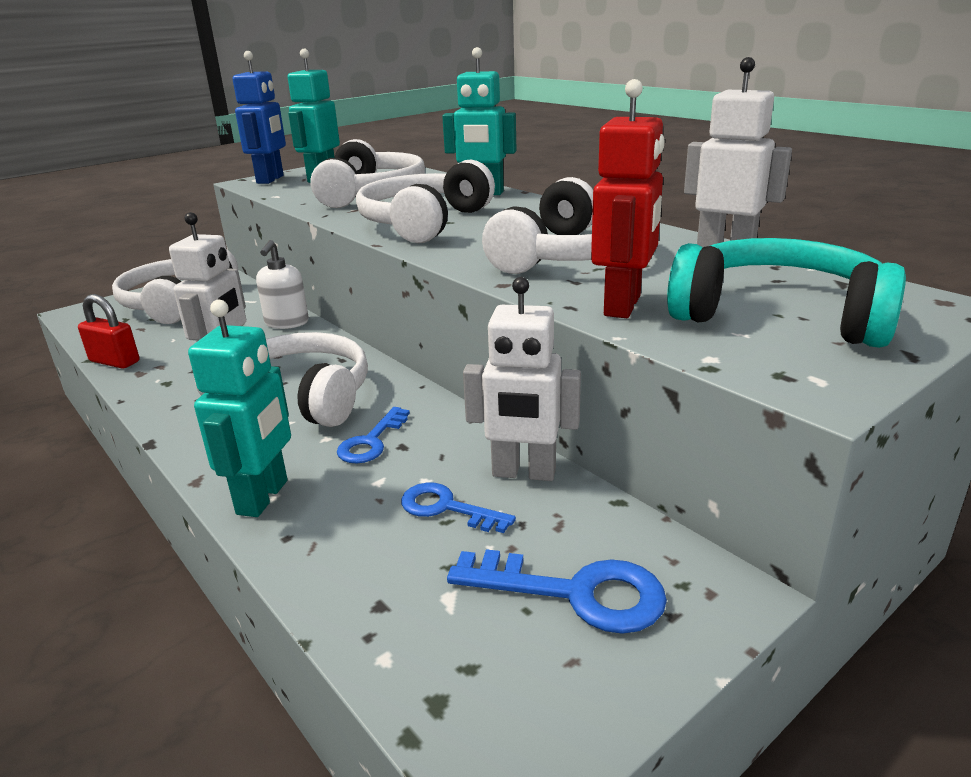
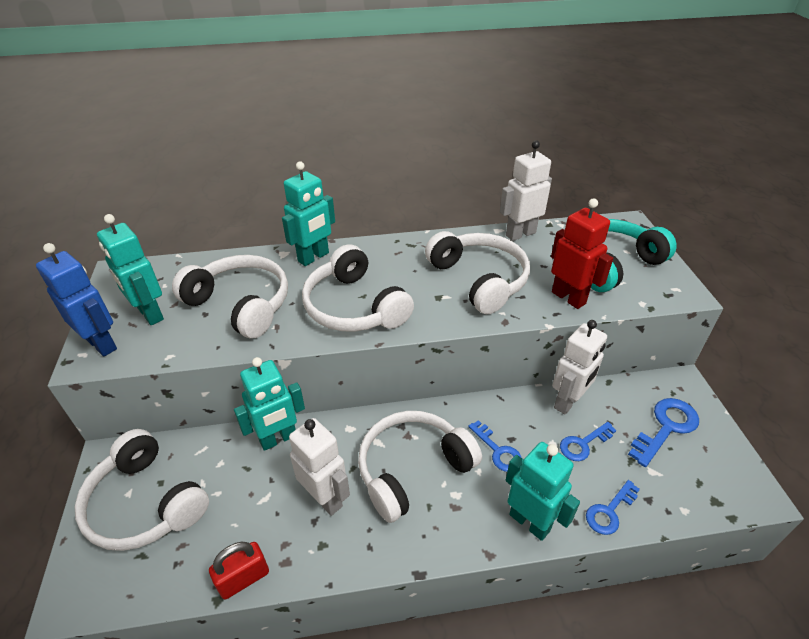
camera: 60 degrees left, 15 degrees up
(286, 323) = (278, 439): white soap dispenser -> turquoise robot
(325, 566) = (609, 511): none -> blue key

